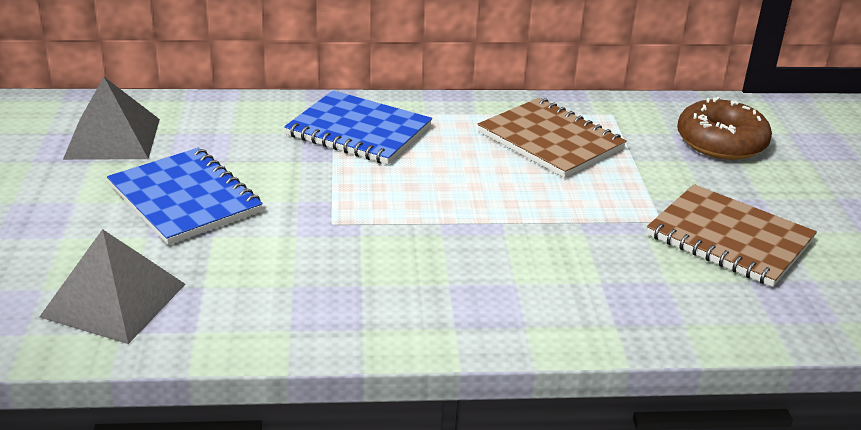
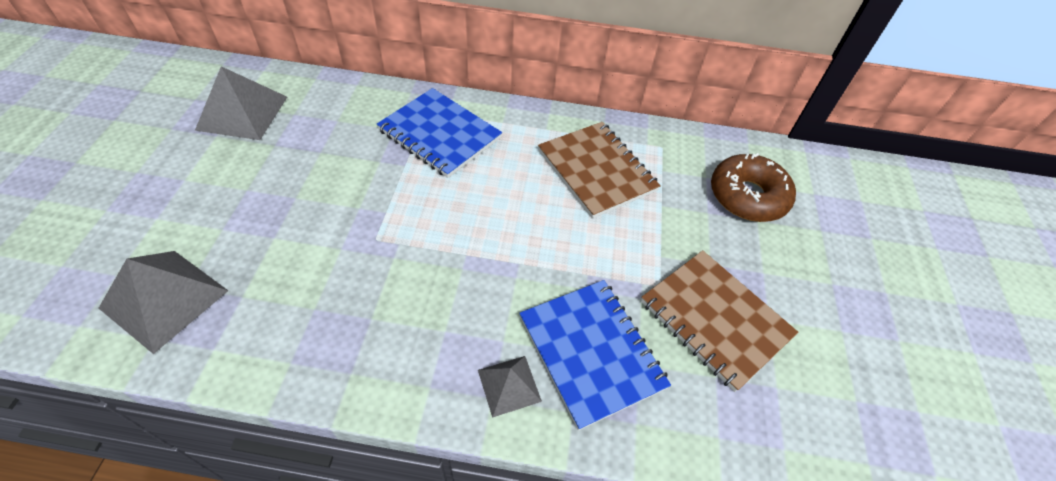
camera: 10 degrees right, 20 degrees up
(185, 199) = (269, 190): blue notebook -> blue notebook (591, 352)
(539, 314) = (509, 385): none -> grey pyramid

